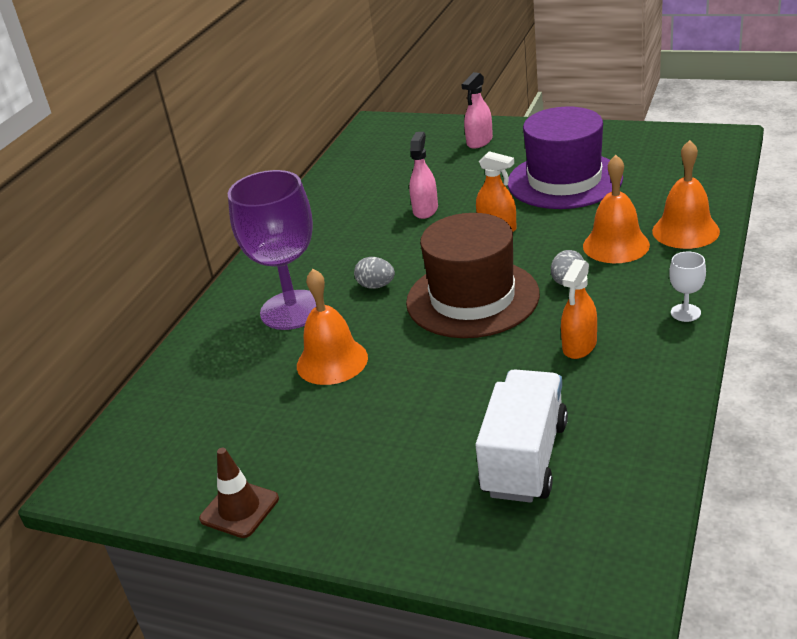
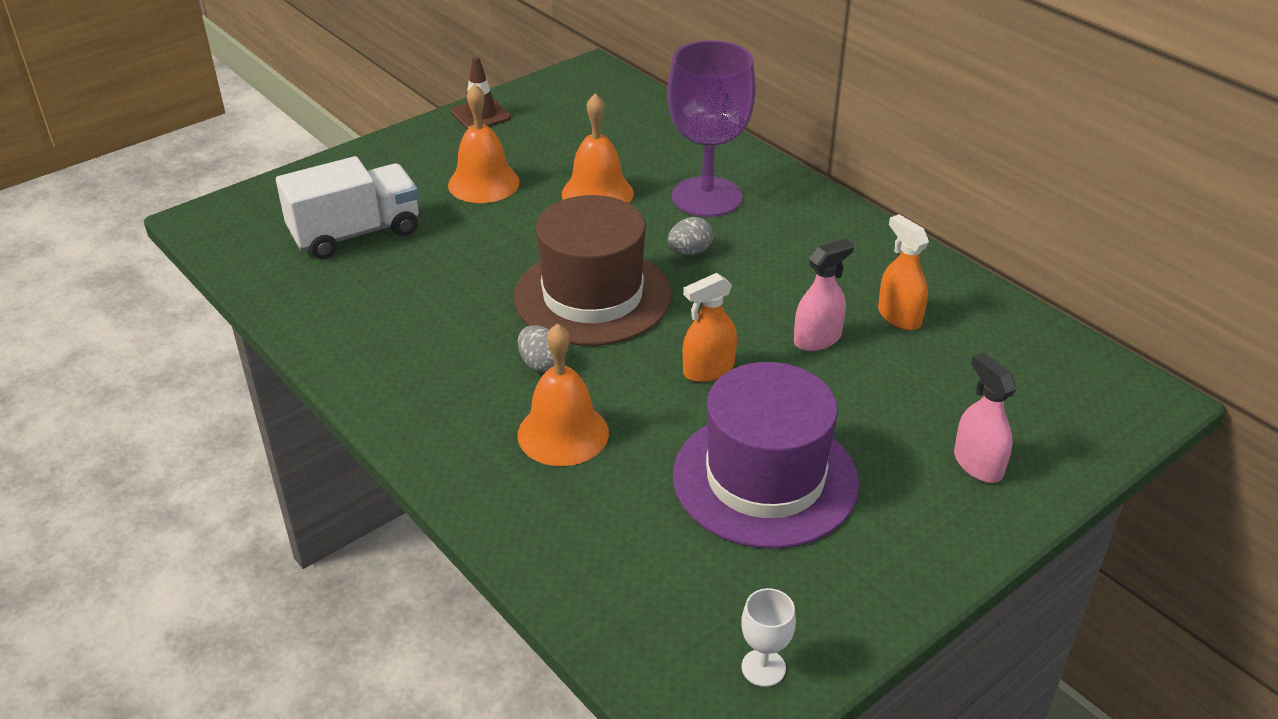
camera: 115 degrees right, 5 degrees up
(425, 210) = (817, 339): pink spray bottle -> pink spray bottle turned 75 degrees counterclockwise
(525, 458) = (356, 233): white truck -> white truck turned 75 degrees counterclockwise
(579, 346) = (437, 320): orange spray bottle -> orange spray bottle (899, 316)
(685, 231) = (521, 503): orange bell -> orange bell (483, 183)
(685, 313) = (390, 407): white goblet -> white goblet (763, 668)

